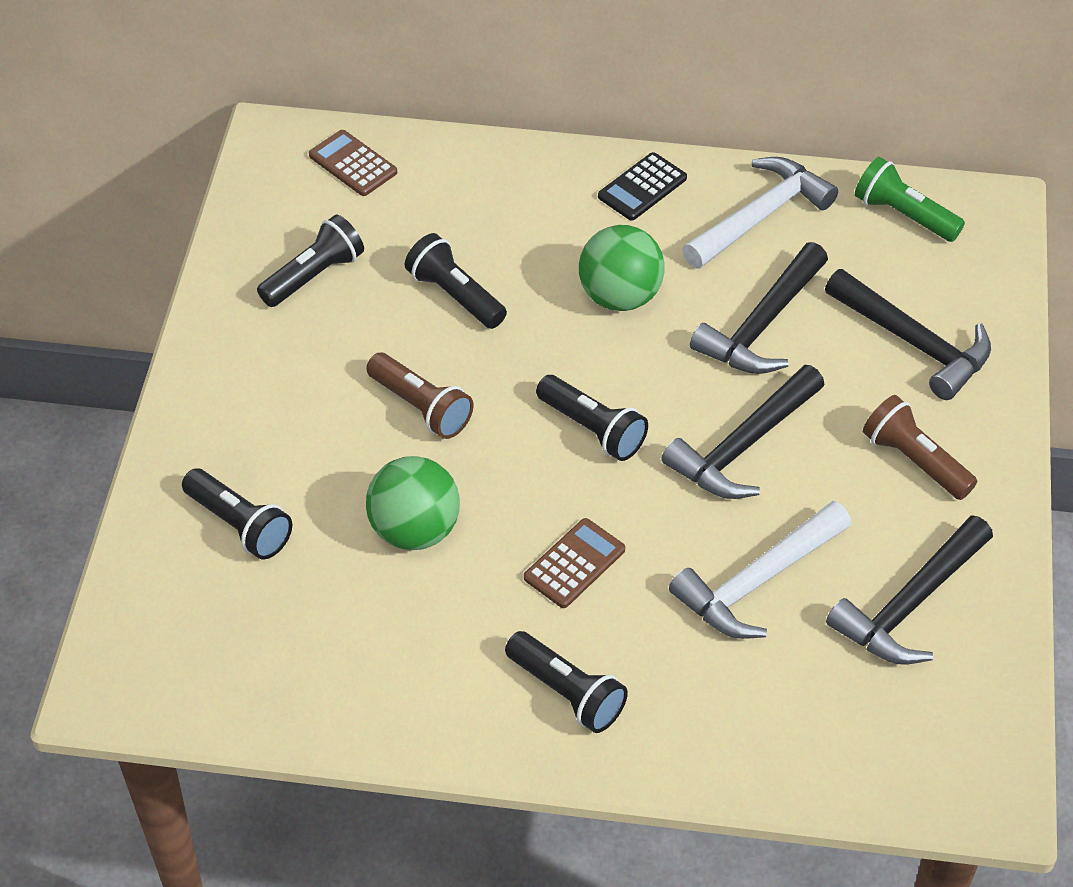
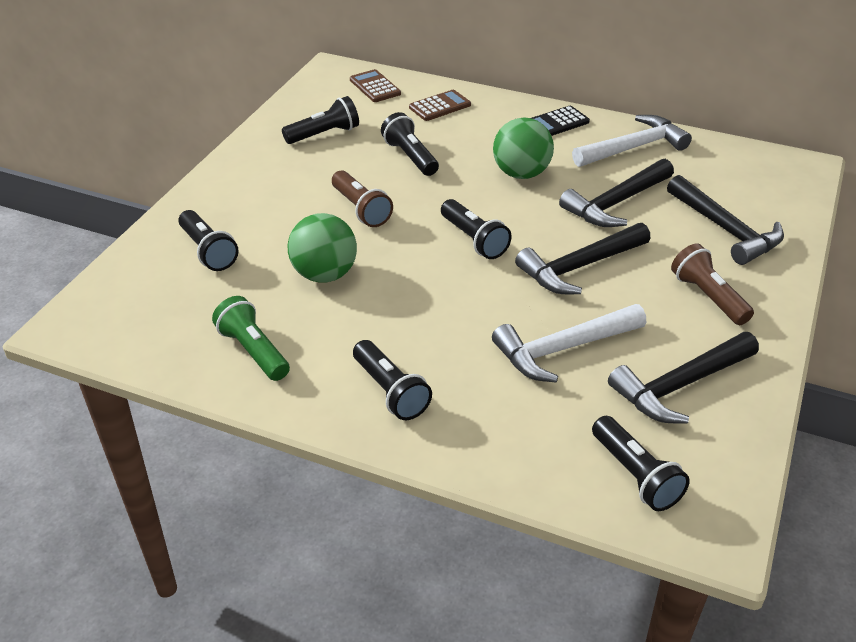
camera: 15 degrees right, 10 degrees down
(574, 564) = (429, 313): brown calculator -> brown calculator (440, 106)
(887, 741) = (635, 475): none -> black flashlight
(903, 215) = (736, 161): green flashlight -> green flashlight (253, 351)

